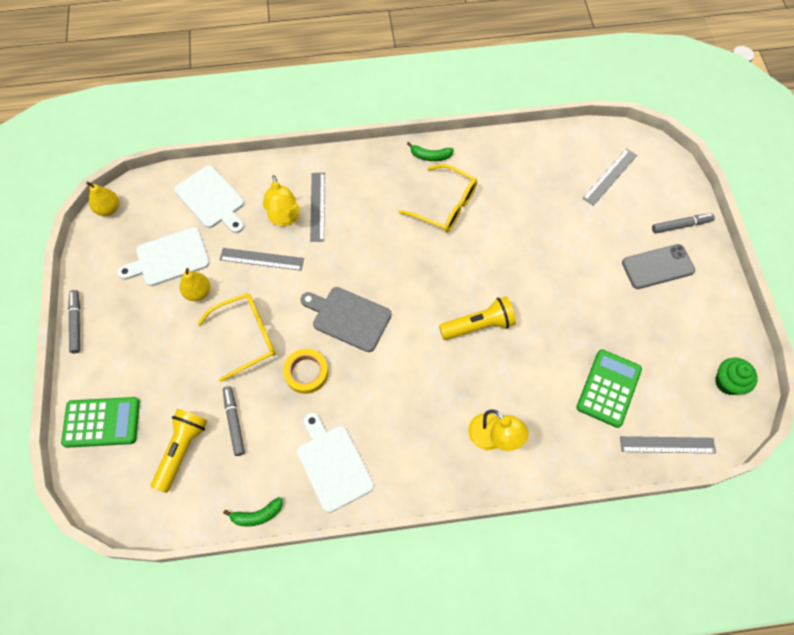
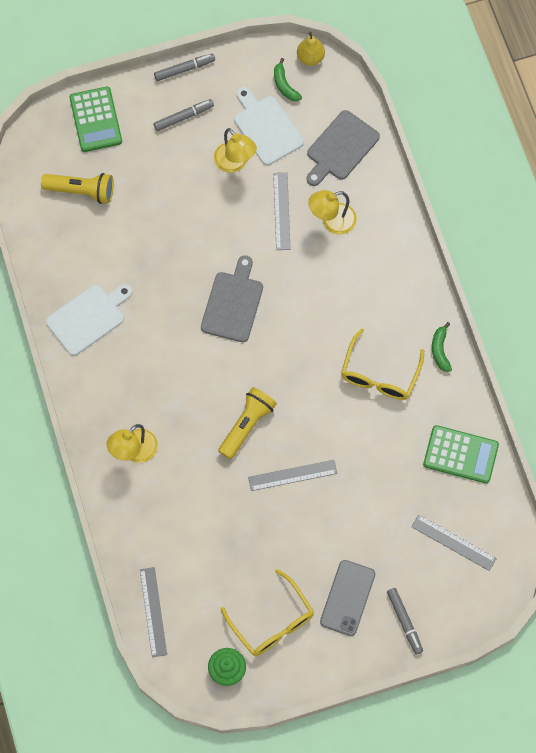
camera: 80 degrees right, 5 degrees up
(198, 292) = (235, 163): yellow pear -> yellow lamp
(211, 199) = (340, 148): white cutting board -> grey cutting board
(234, 422) = (113, 227): grey marker -> grey marker (183, 117)
(247, 337) = (197, 218): yellow glasses -> yellow glasses (272, 622)
(257, 515) = (35, 265): green banana -> green banana (284, 85)
(306, 372) = (170, 277): yellow tape -> none
(317, 206) = (353, 249): grey ruler -> grey ruler (292, 475)
(478, 325) = (247, 425): yellow flashlight -> yellow flashlight turned 120 degrees counterclockwise
(608, 388) = (201, 554): green calculator -> green calculator (460, 454)
(657, 266) = (347, 598): grey phone -> grey phone turned 45 degrees clockwise

